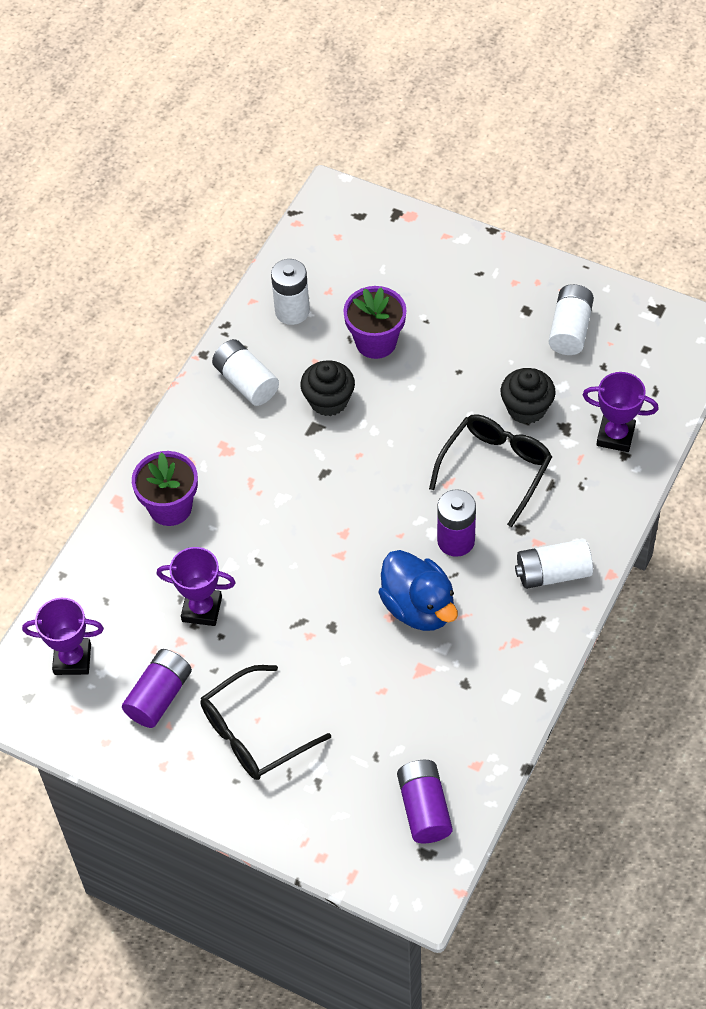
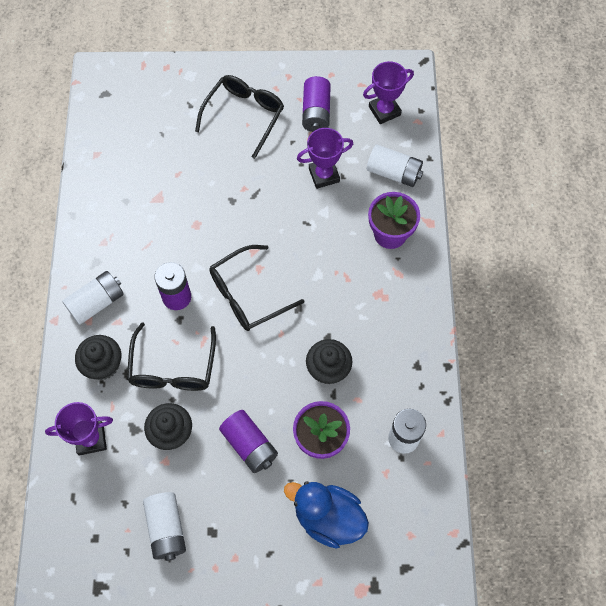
camera: 150 degrees right, 10 degrees up
(246, 382) = (400, 356): white battery -> white battery (394, 173)
(373, 509) = (248, 295): none -> black glasses
(418, 607) = (180, 238): blue duck -> blue duck (328, 517)
(424, 808) = (117, 117): purple battery -> purple battery (249, 445)
(572, 503) = (103, 364): none -> black cupcake

